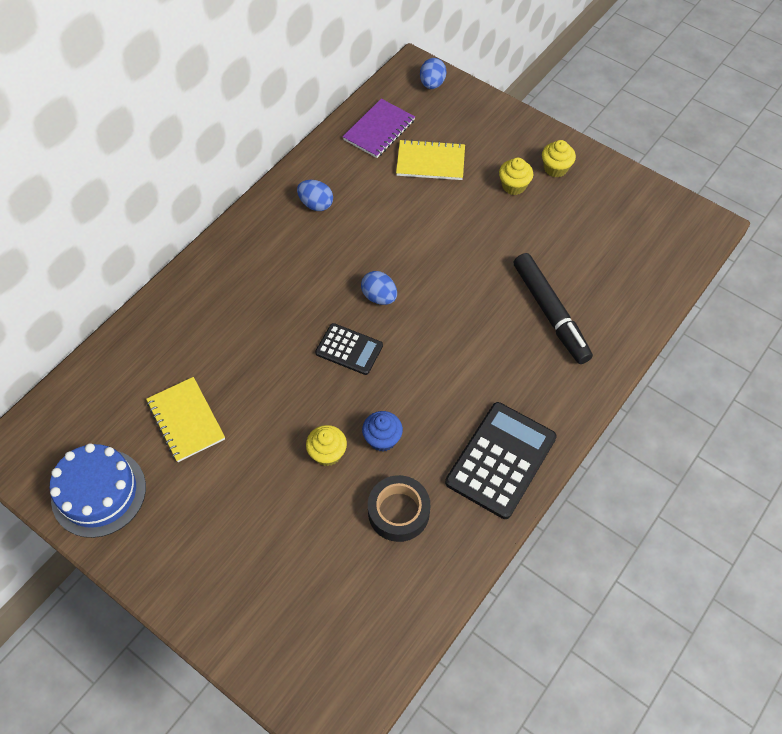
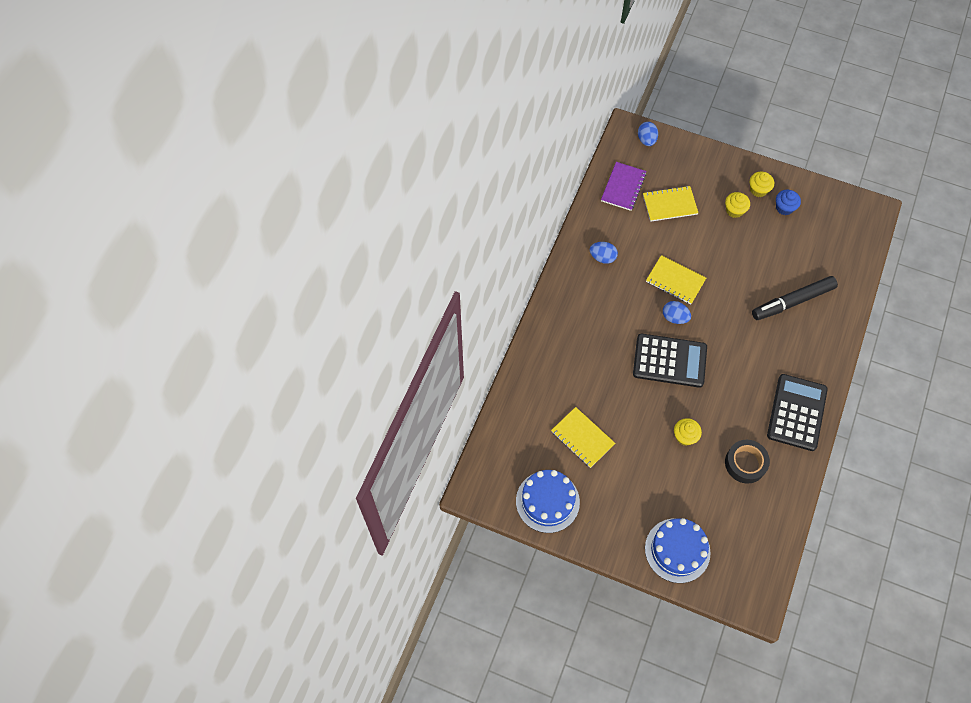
camera: 15 degrees left, 5 degrees up
(248, 610) = (677, 550): none -> blue cake
(349, 349) = (669, 361): black calculator -> black calculator, size x1.71
(382, 439) = (716, 418): blue cupcake -> blue cupcake (784, 208)
(399, 252) = (675, 281): none -> yellow notebook
(550, 313) = (792, 301): black marker -> black marker turned 105 degrees clockwise

